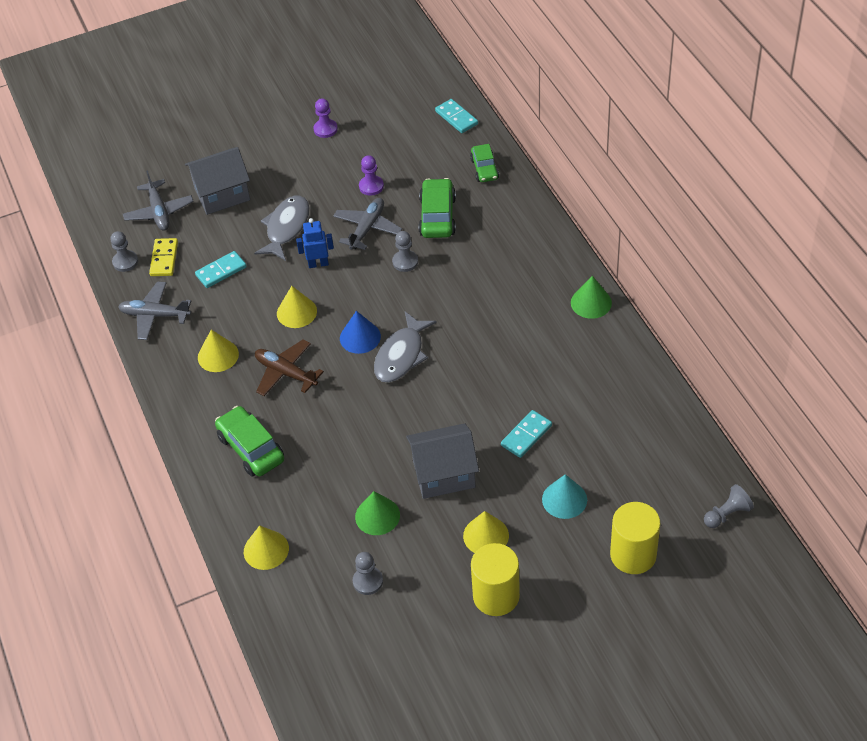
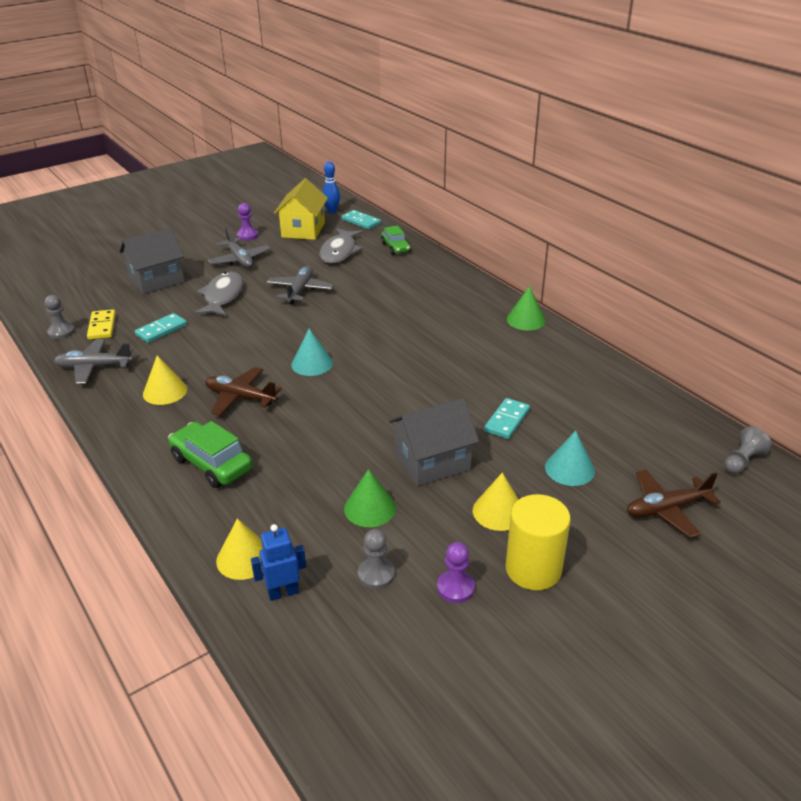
camera: 15 degrees left, 15 degrees down
(159, 212) = (95, 296): grey plane -> grey plane (240, 260)
(296, 312) = (243, 351): yellow cone -> none
(318, 264) = (258, 317): blue robot -> blue robot (283, 592)
(360, 337) = (312, 363): blue cone -> turquoise cone
(371, 186) = (297, 265): purple pawn -> purple pawn (455, 588)
(388, 126) = (303, 230): none -> yellow house
(401, 355) = (358, 372): grey fish -> grey fish (339, 251)
(405, 262) = (342, 308): grey pawn -> none
(427, 95) = (332, 211): none -> blue bowling pin
(437, 216) = (363, 278): green car -> none
(633, 555) = (666, 509): yellow cylinder -> brown plane

